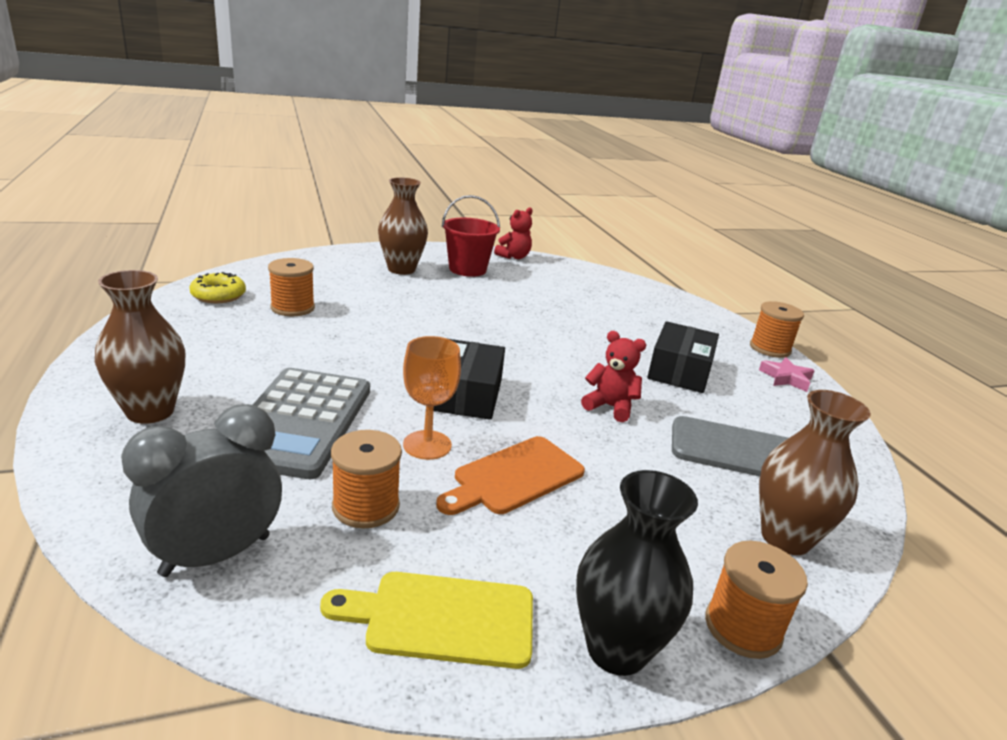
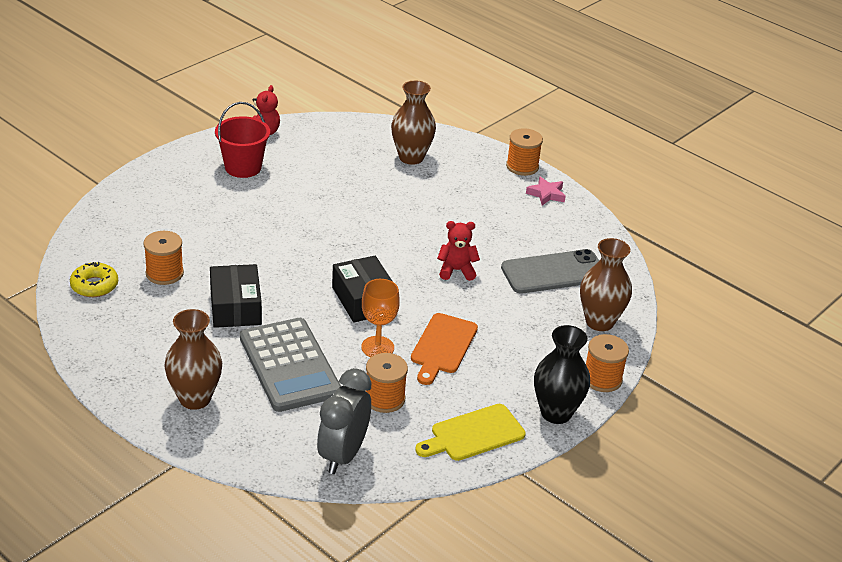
camera: 30 degrees left, 10 degrees up
(401, 269) = (192, 191): brown vase -> brown vase (411, 157)
(679, 371) = (477, 217): black box -> black box (235, 307)

